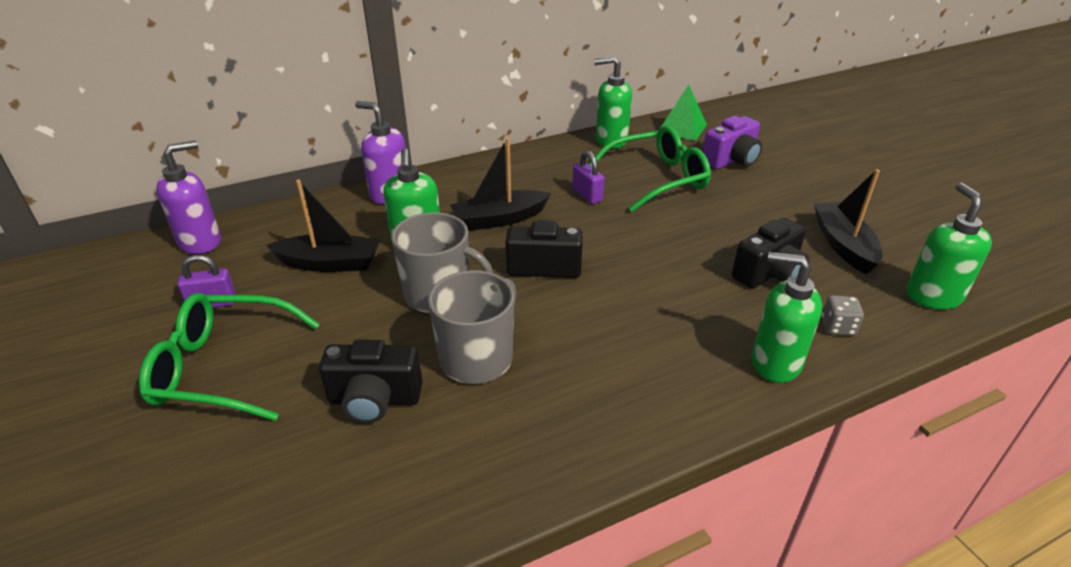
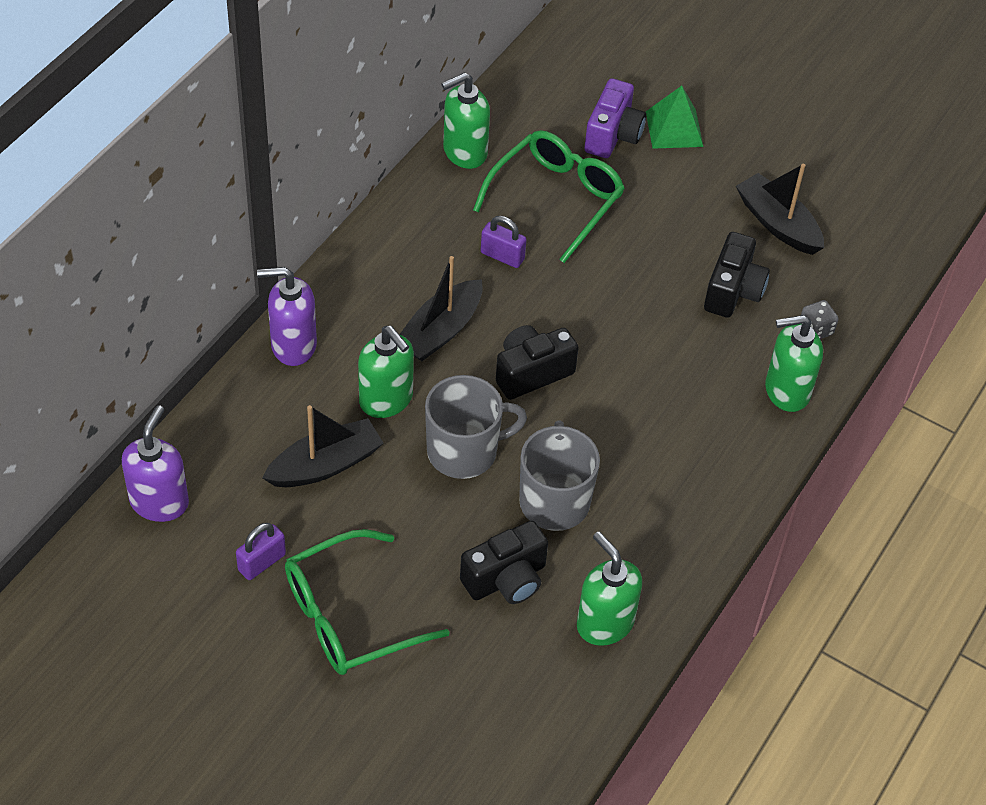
camera: 35 degrees left, 15 degrees up
(682, 128) = (529, 97): green pyramid -> green pyramid (674, 129)
(933, 296) = (874, 258): green soap dispenser -> green soap dispenser (604, 623)

